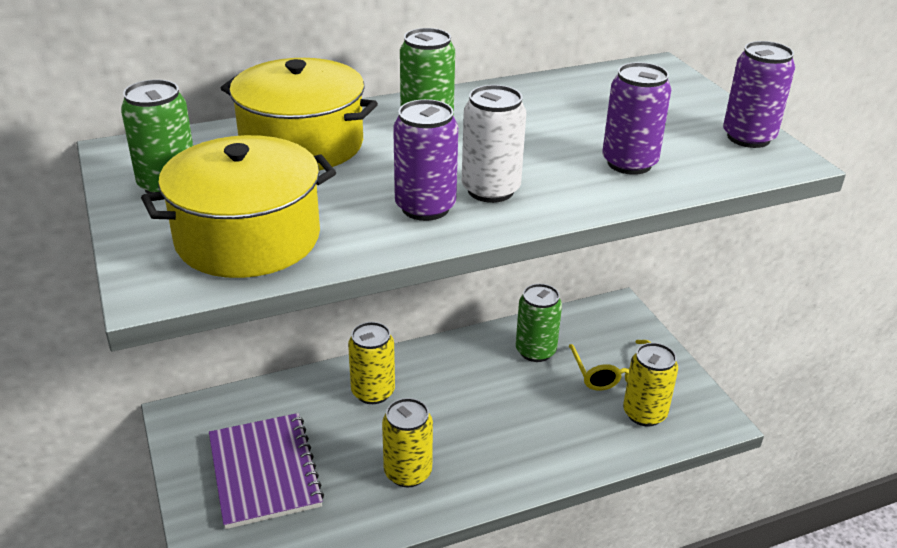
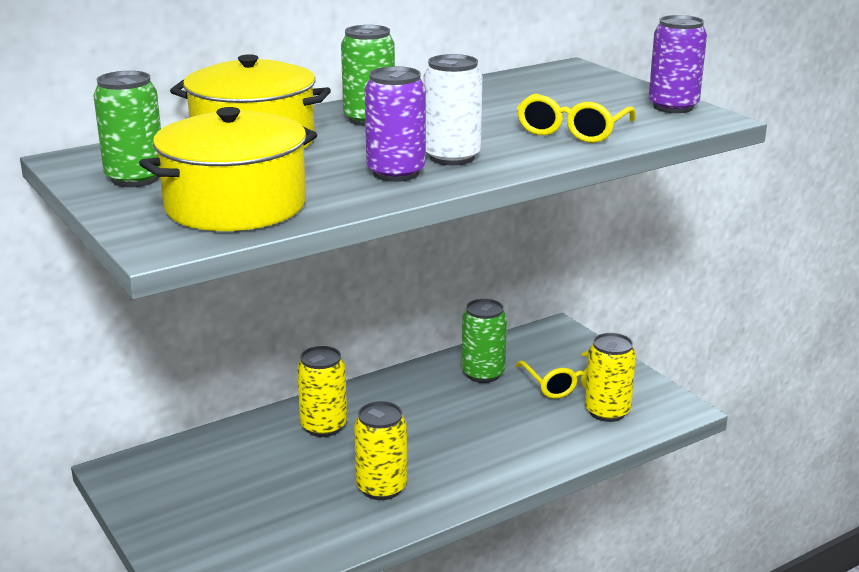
camera: 10 degrees left, 10 degrees down
(264, 471) = (228, 506): purple notebook -> none
(629, 163) = (572, 131): purple can -> yellow glasses

